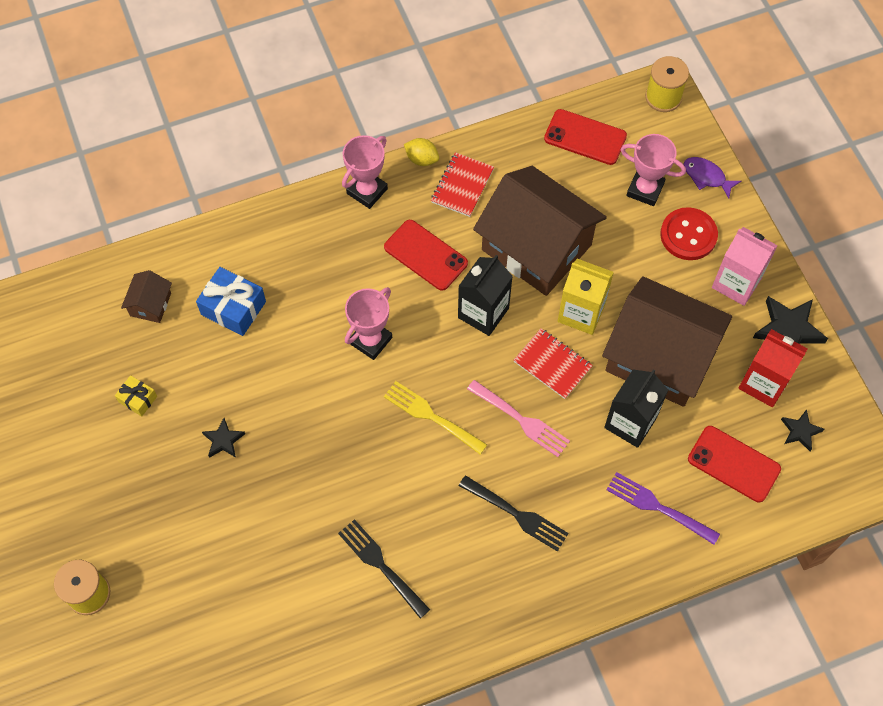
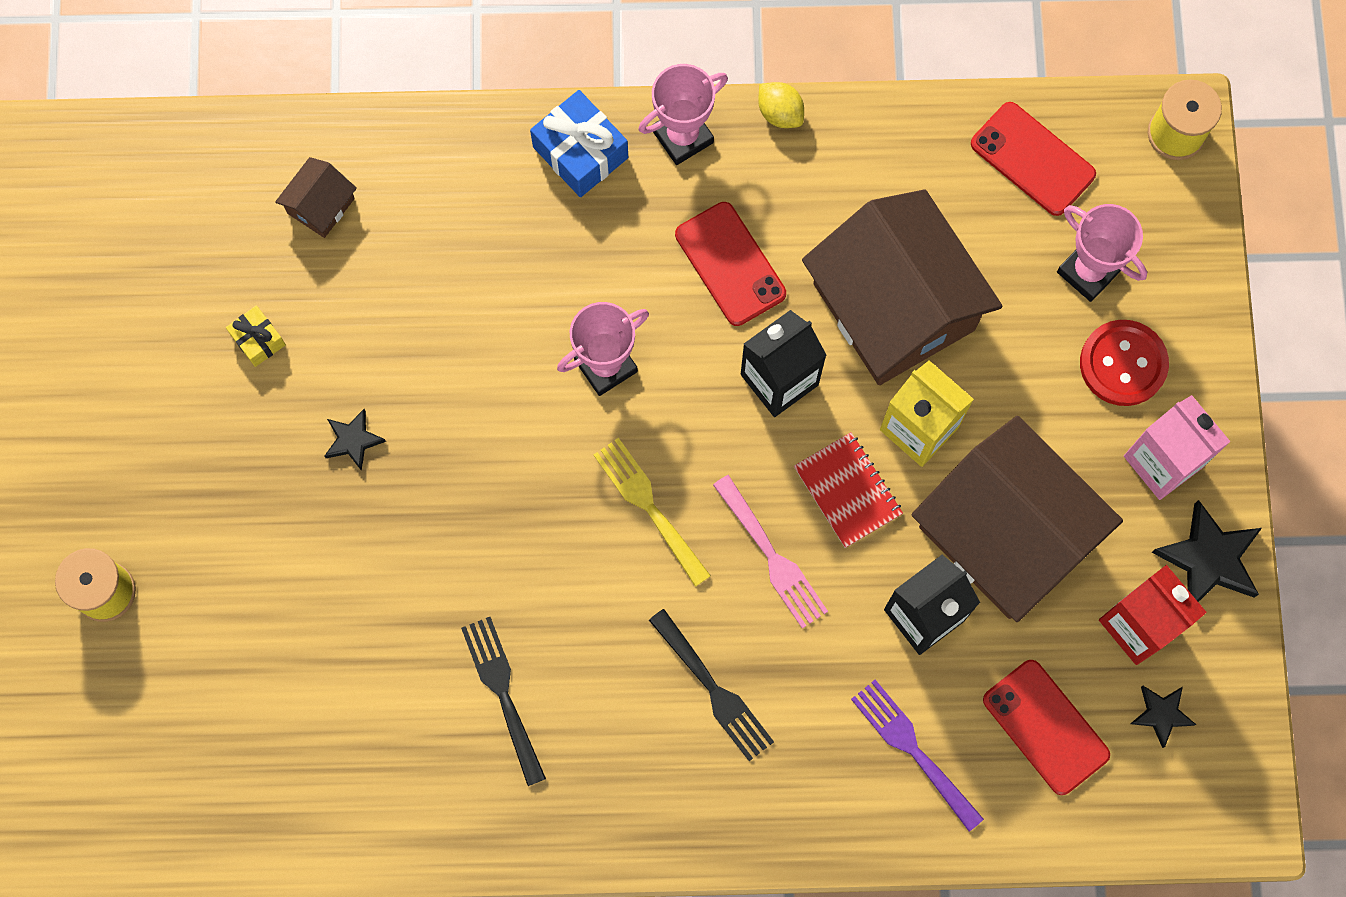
camera: 20 degrees right, 10 degrees up
(233, 308) = (432, 251): blue gift -> blue gift (580, 152)
(462, 186) = (823, 175): red notebook -> none
(706, 177) = (1188, 282): purple fish -> none

